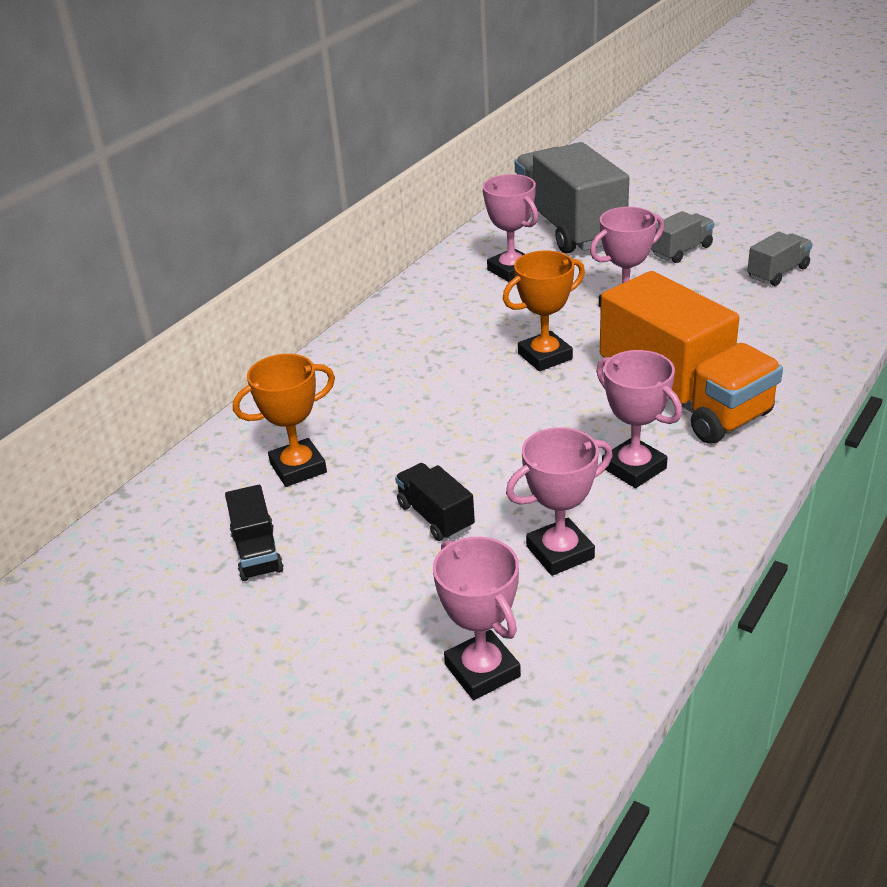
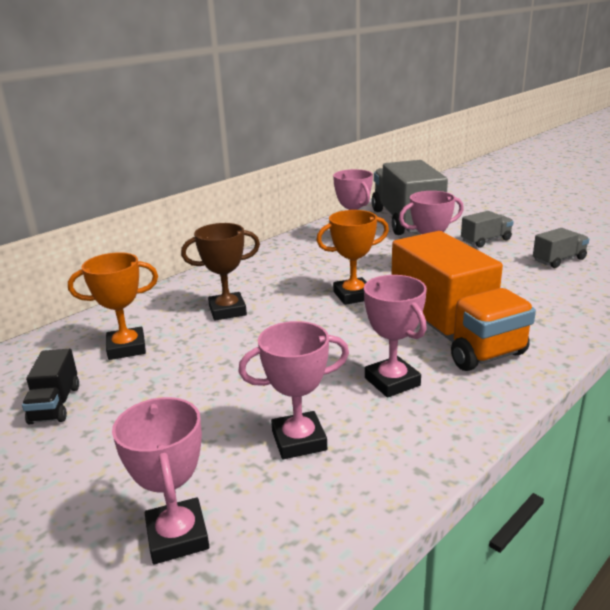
camera: 10 degrees right, 10 degrees down
(397, 398) = (227, 311): none -> brown trophy
(435, 516) = (209, 397): black truck -> none

